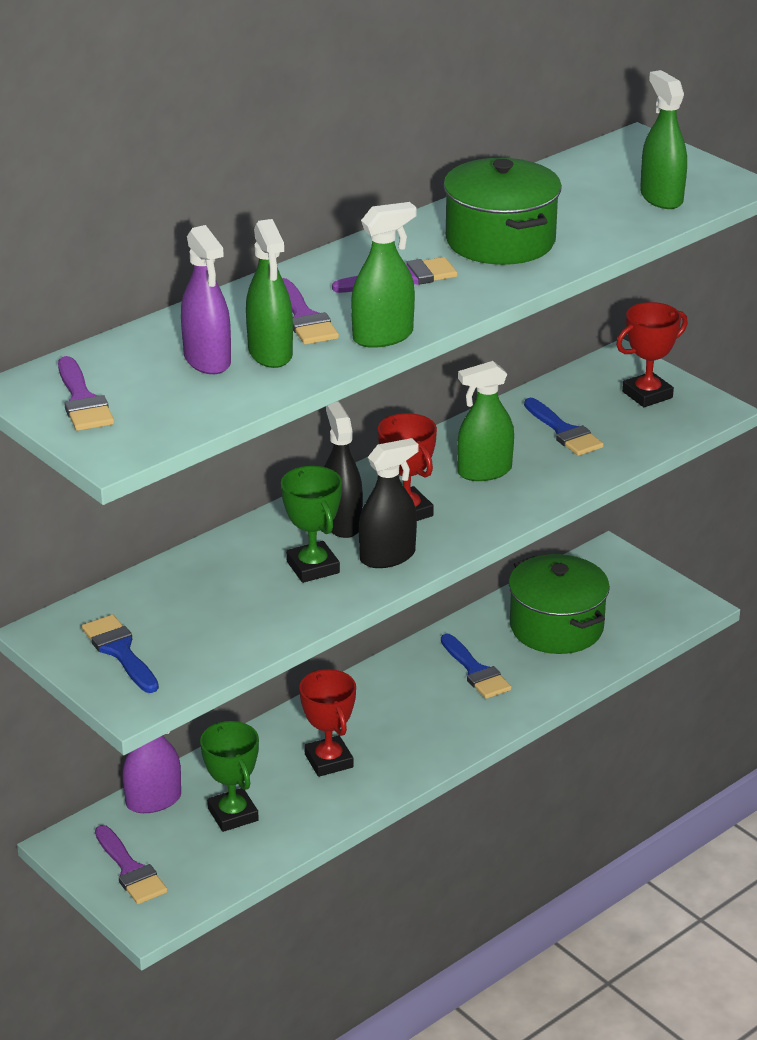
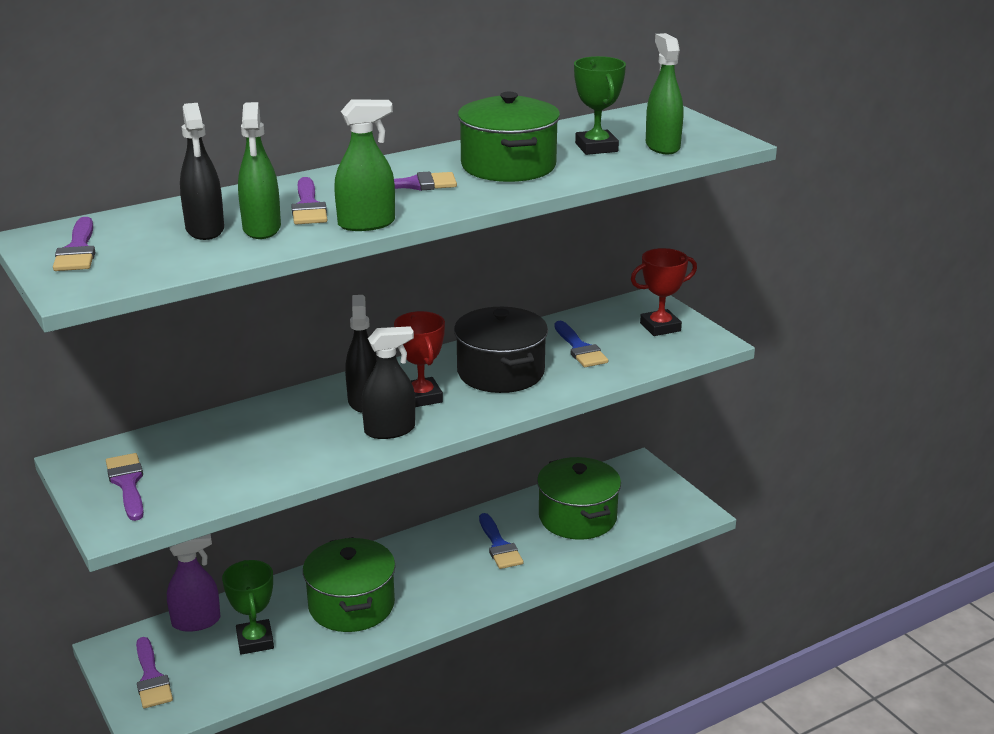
camera: 10 degrees right, 5 degrees down
(119, 651) = (127, 483): blue brush -> purple brush
(207, 360) = (205, 229): purple spray bottle -> black spray bottle
(313, 567) = (323, 433): green trophy -> green trophy (596, 147)
(329, 761) = (351, 605): red trophy -> green pot
(484, 471) = (500, 372): green spray bottle -> black pot

